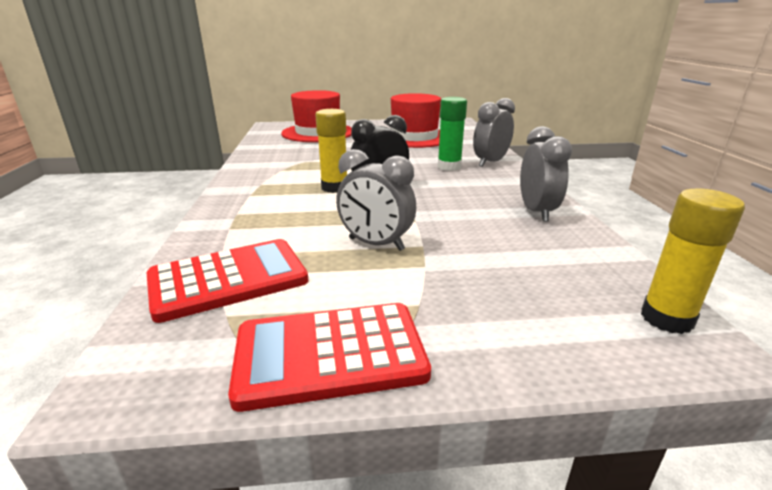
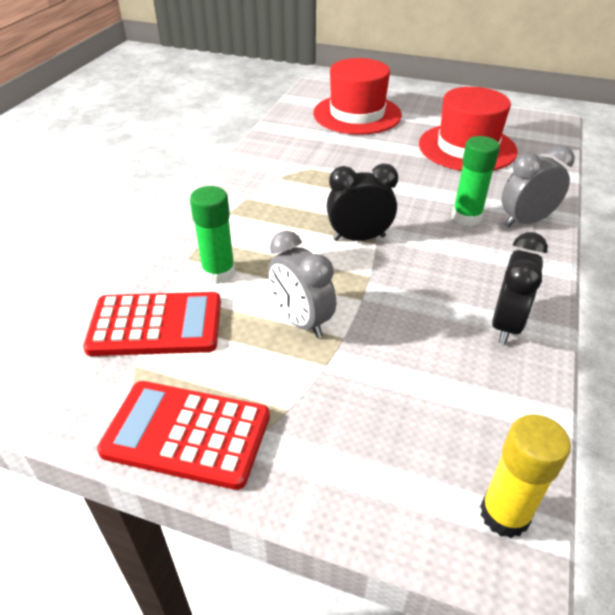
camera: 25 degrees right, 15 degrees up
(270, 231) = (218, 273): none -> green glue stick
(334, 187) = (315, 222): yellow glue stick -> none
(536, 212) = (506, 325): grey clock -> black clock

